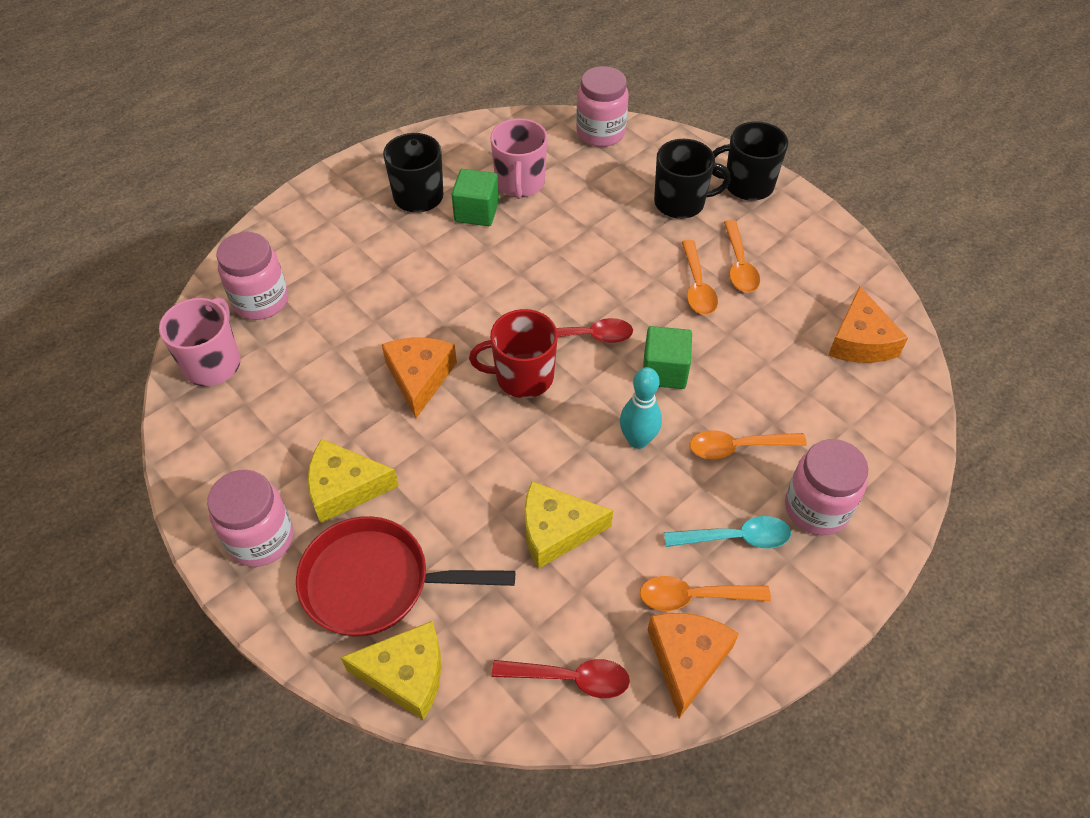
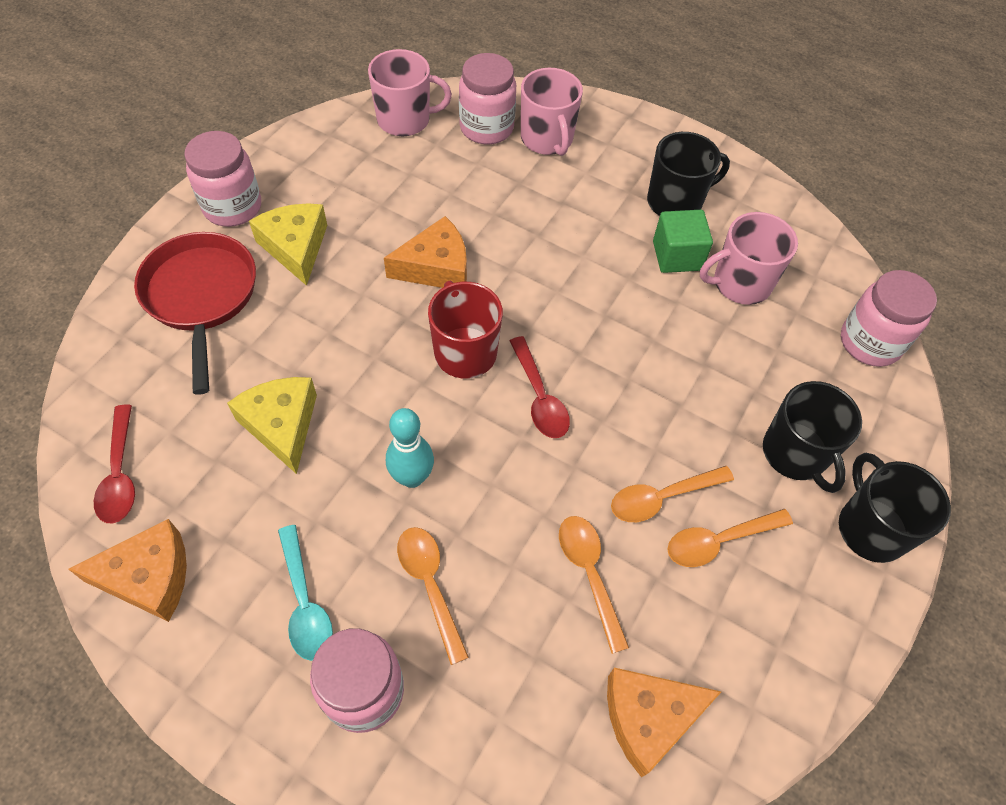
camera: 70 degrees right, 5 degrees up
(300, 260) = (547, 139): none -> pink mug
(406, 675) = (114, 344): yellow cheese -> none
(664, 371) = (517, 486): green cube -> none
(694, 597) = (224, 571): orange spoon -> orange spoon (589, 574)

